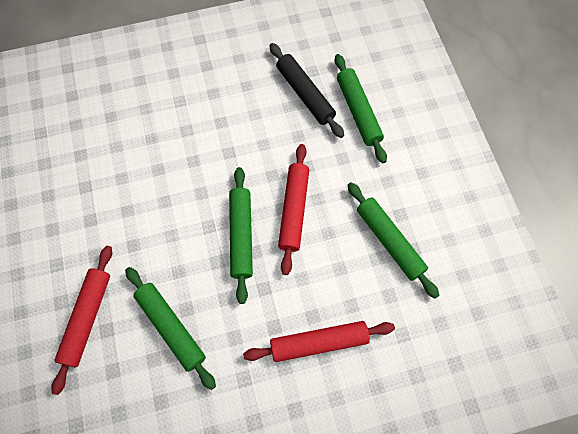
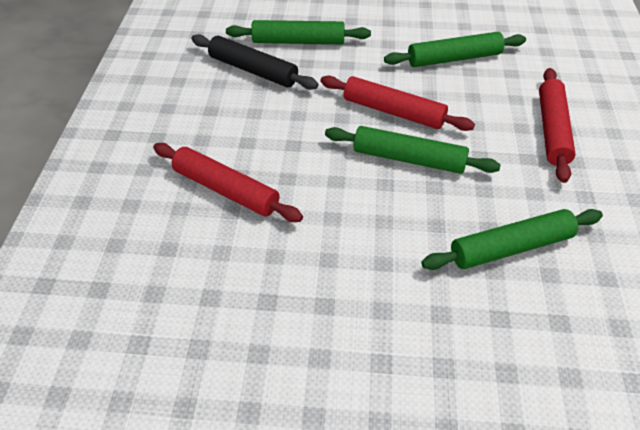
camera: 70 degrees left, 20 degrees down
(87, 318) = (478, 338): red rolling pin -> red rolling pin (225, 190)
(305, 94) = (253, 70): black rolling pin -> black rolling pin turned 45 degrees clockwise

